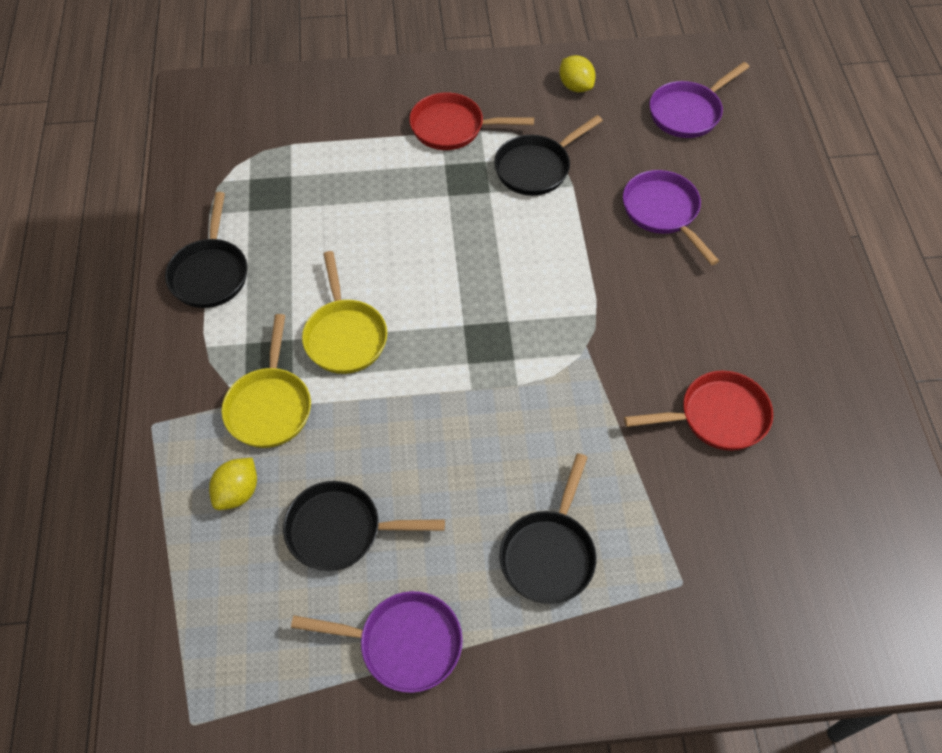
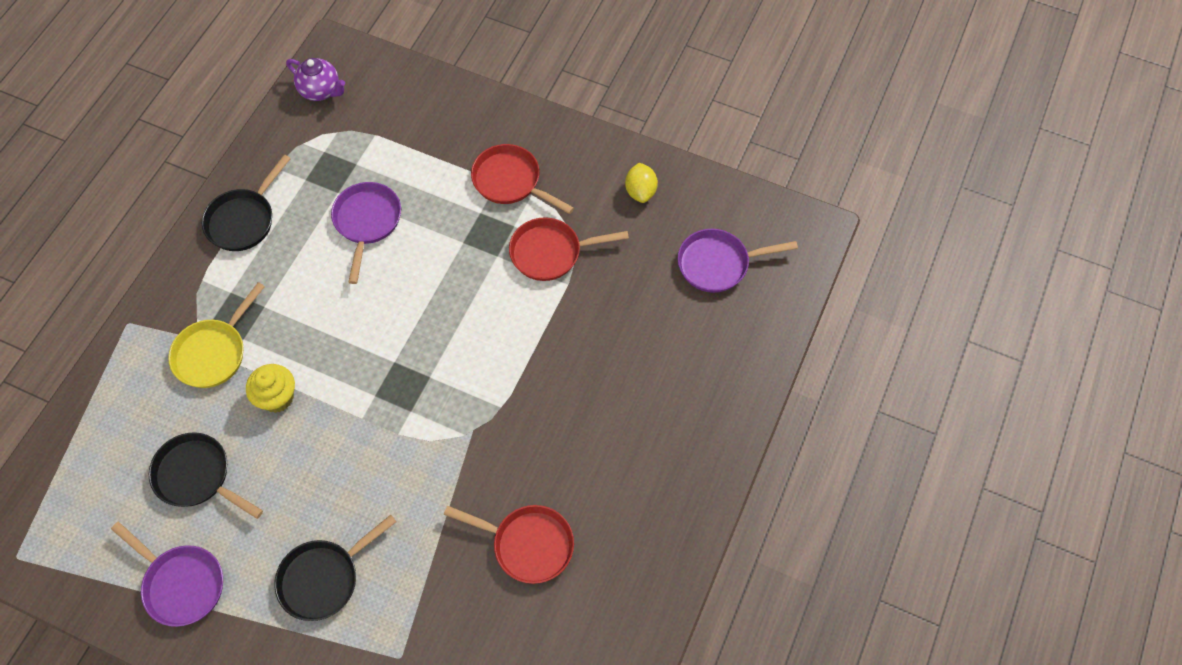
camera: 30 degrees right, 5 degrees up
(206, 130) = (321, 91): none -> purple teapot
(238, 492) = (149, 408): yellow lemon -> none
(345, 335) = (303, 324): yellow pan -> none
(370, 414) = (277, 397): none -> yellow cupcake
(536, 167) = (551, 252): black pan -> red pan
(663, 212) = (623, 346): purple pan -> purple pan (367, 222)

